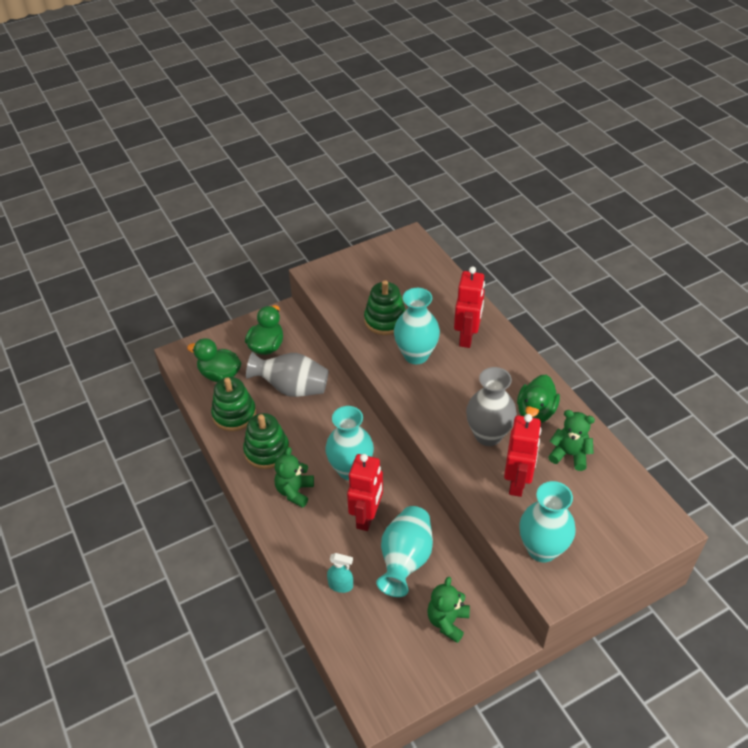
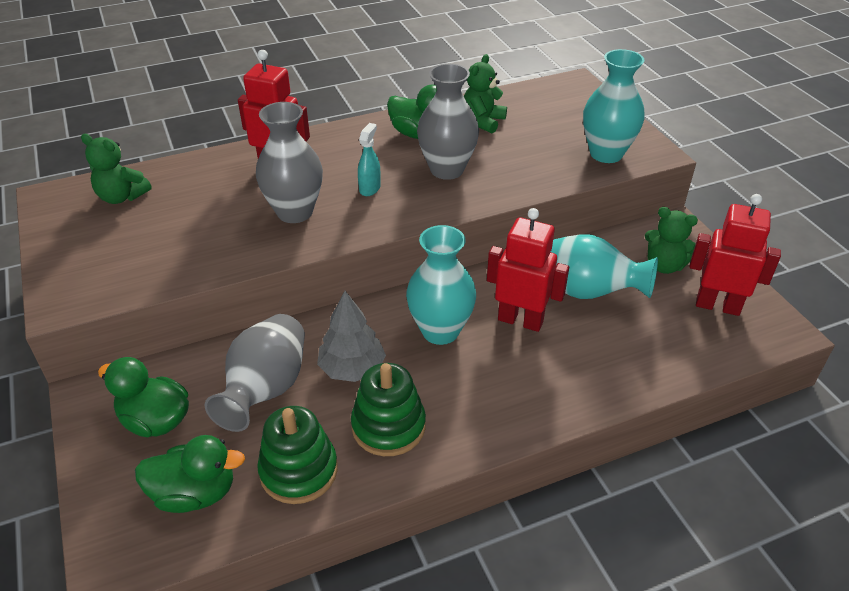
camera: 85 degrees left, 5 degrees down
(220, 374) = (195, 493): green duck -> green duck turned 120 degrees counterclockwise
(294, 491) = (471, 394): green teddy bear -> green teddy bear (122, 197)
(312, 426) = (352, 368): none -> grey tree
(341, 585) = (626, 353): turquoise spray bottle -> turquoise spray bottle (370, 188)
(385, 320) = (213, 234): green stacking toy -> none
(416, 355) = (295, 212): turquoise vase -> grey vase
(517, 482) = (518, 158): red robot -> red robot (717, 305)

